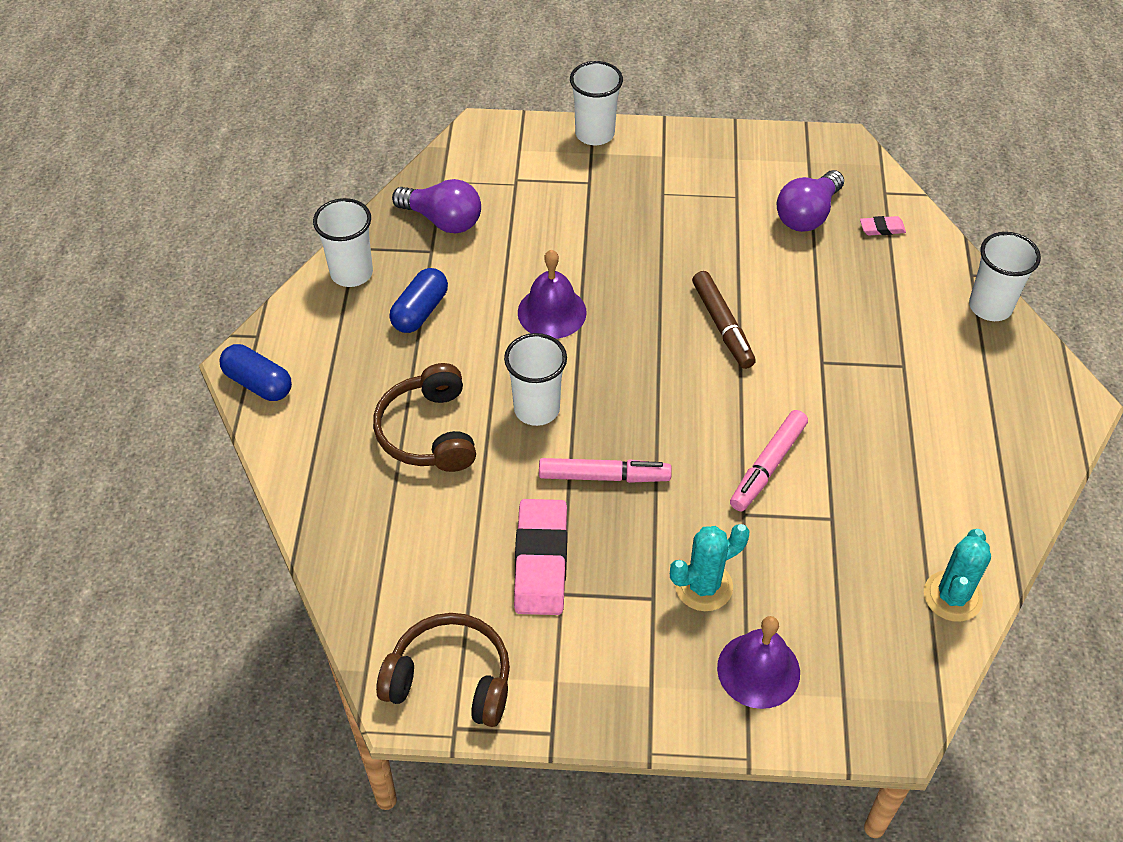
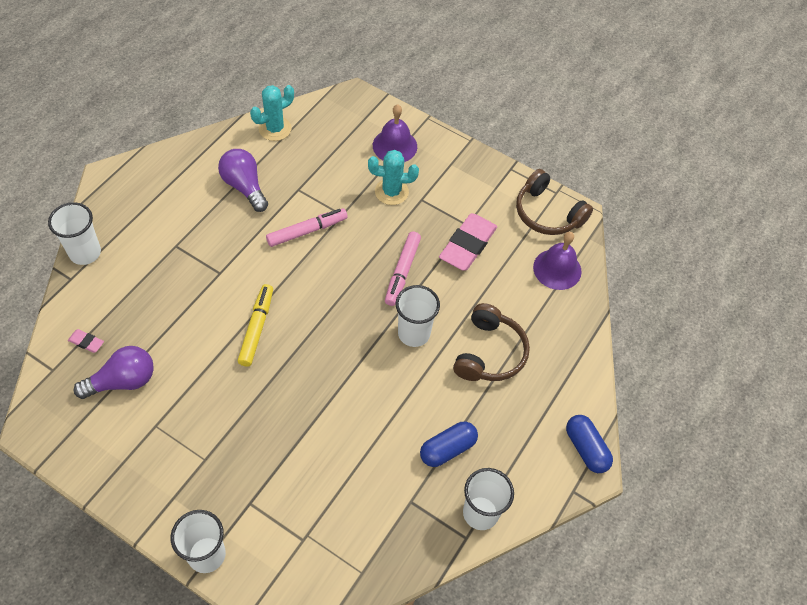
camera: 155 degrees left, 5 degrees up
(443, 220) = (385, 528): purple light bulb -> purple light bulb (244, 186)
(552, 312) = (358, 398): purple bell -> purple bell (557, 269)
(604, 476) = (402, 272): pink marker -> pink marker turned 105 degrees counterclockwise
(722, 326) = (257, 328): brown marker -> yellow marker

